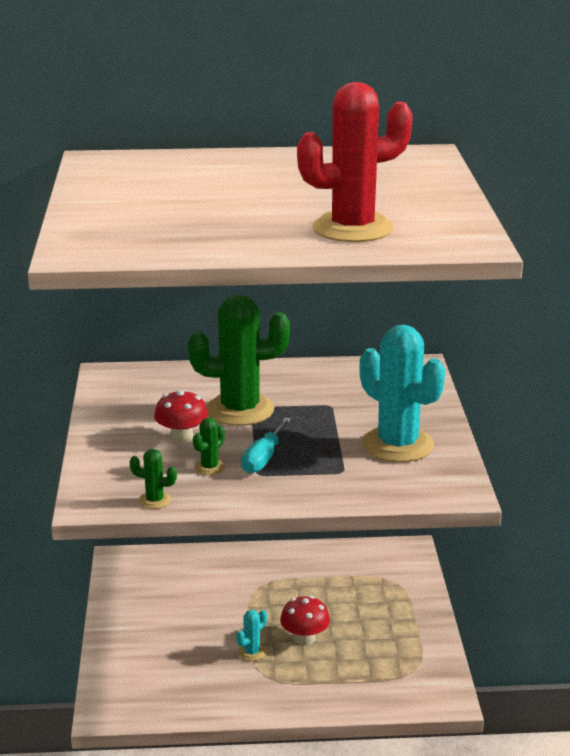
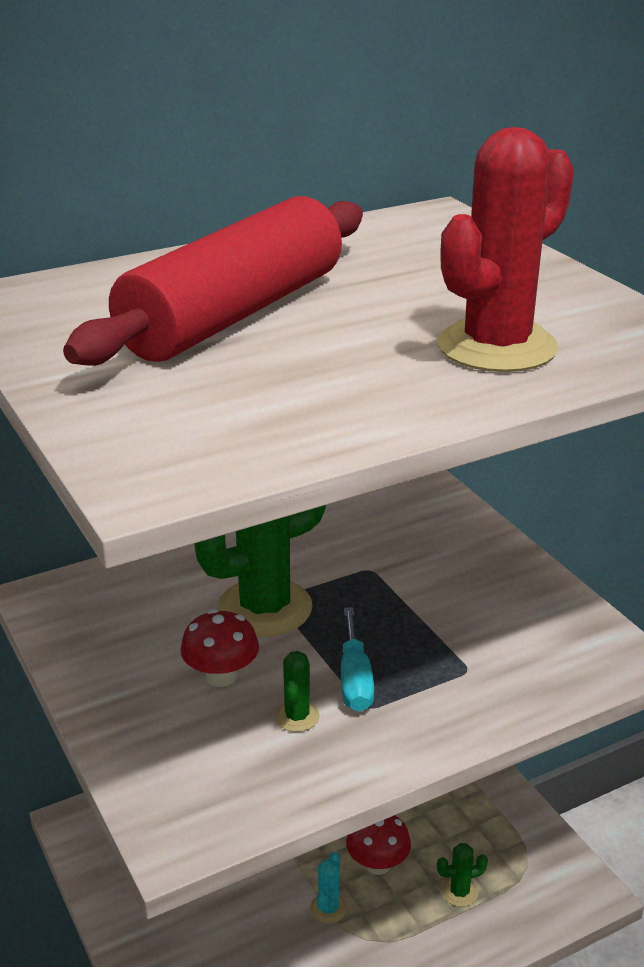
camera: 25 degrees left, 5 degrees up
(154, 500) = (265, 801): green cactus -> green cactus (459, 892)
(217, 188) = (234, 314): none -> red rolling pin
(397, 445) = (498, 608): turquoise cactus -> none

